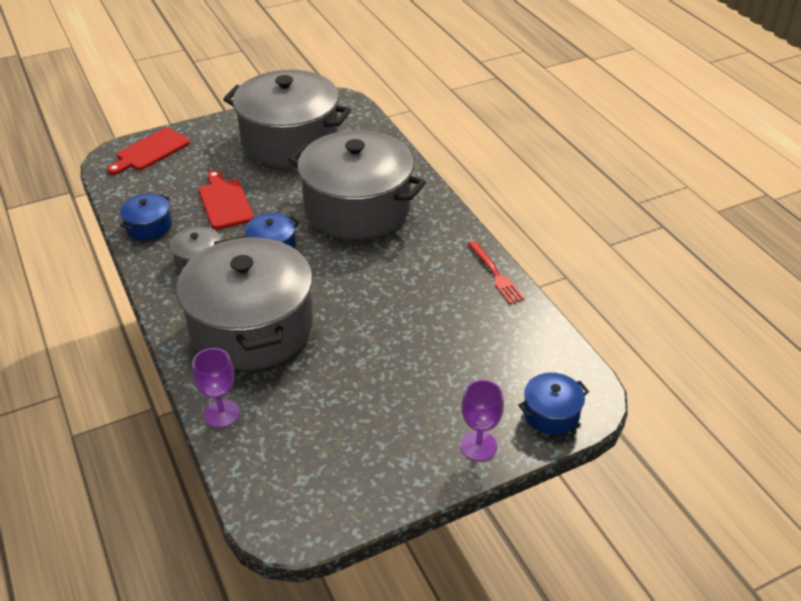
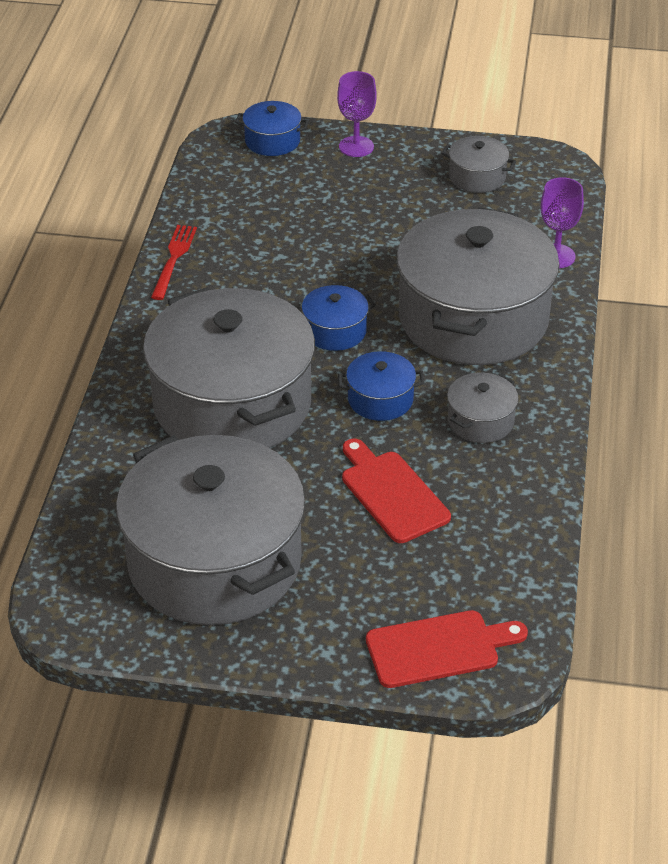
camera: 145 degrees left, 0 degrees up
(149, 226) = (515, 501): blue pot -> blue pot (335, 331)
(224, 202) = (391, 493): red cutting board -> red cutting board turned 135 degrees clockwise
(346, 467) = (477, 177): none -> grey pot

